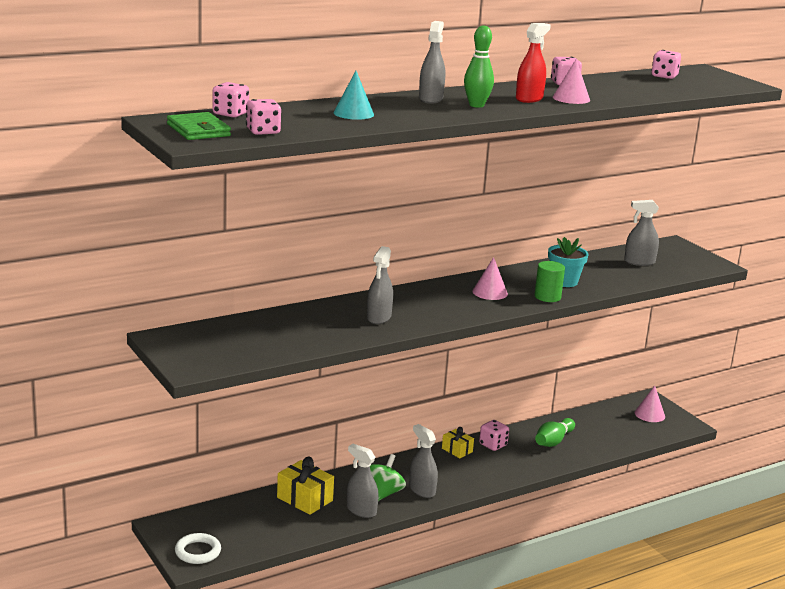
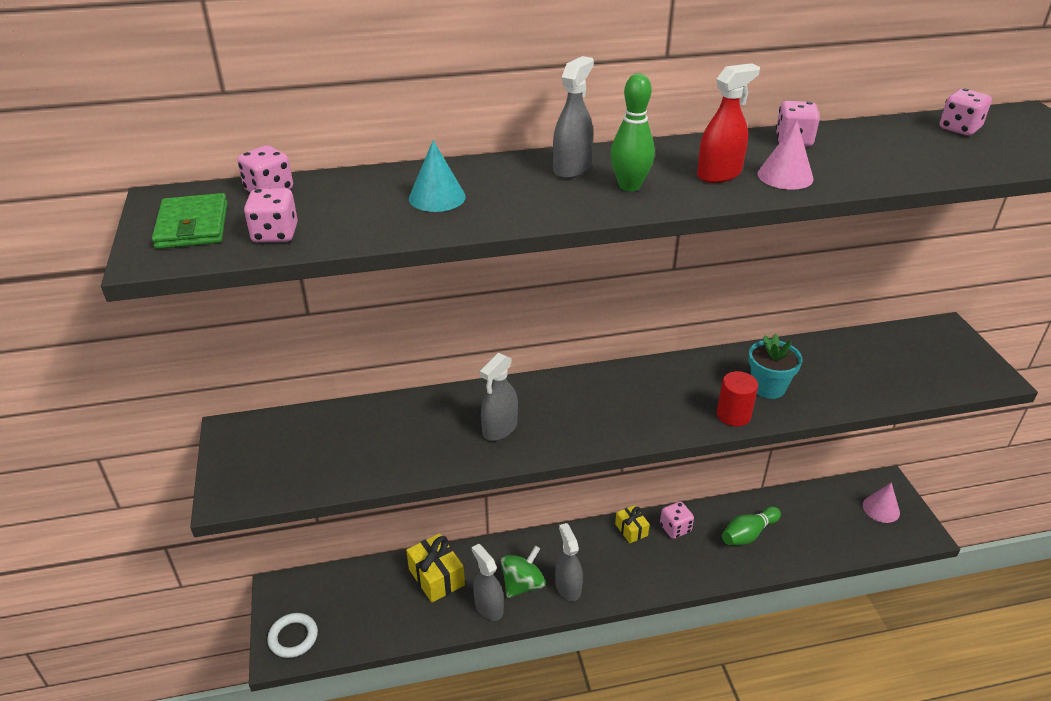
camera: 20 degrees right, 15 degrees up
(490, 292) = (661, 397): pink cone -> none
(547, 297) = (733, 415): green cylinder -> red cylinder
(639, 262) = (885, 360): grey spray bottle -> none

